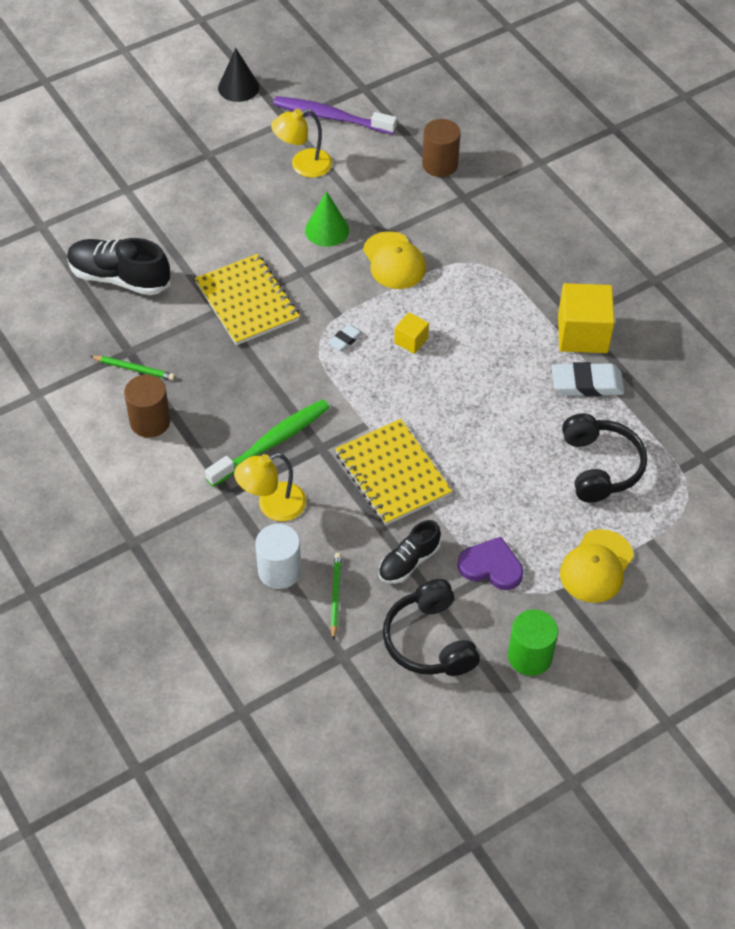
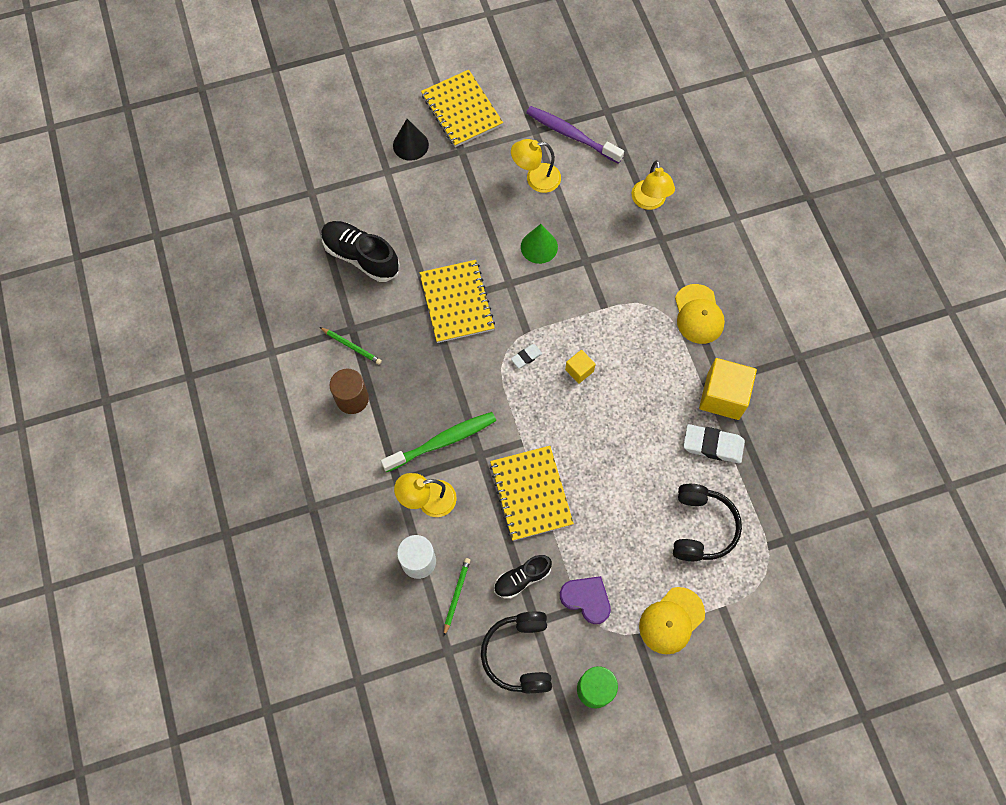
camera: 15 degrees right, 15 degrees up
(197, 115) = (462, 110): none -> yellow notebook
(238, 87) = (502, 89): black cone -> black cone (410, 145)
(394, 261) = (586, 289): yellow cap -> yellow cap (698, 314)
(440, 164) = (649, 202): brown cylinder -> yellow lamp

